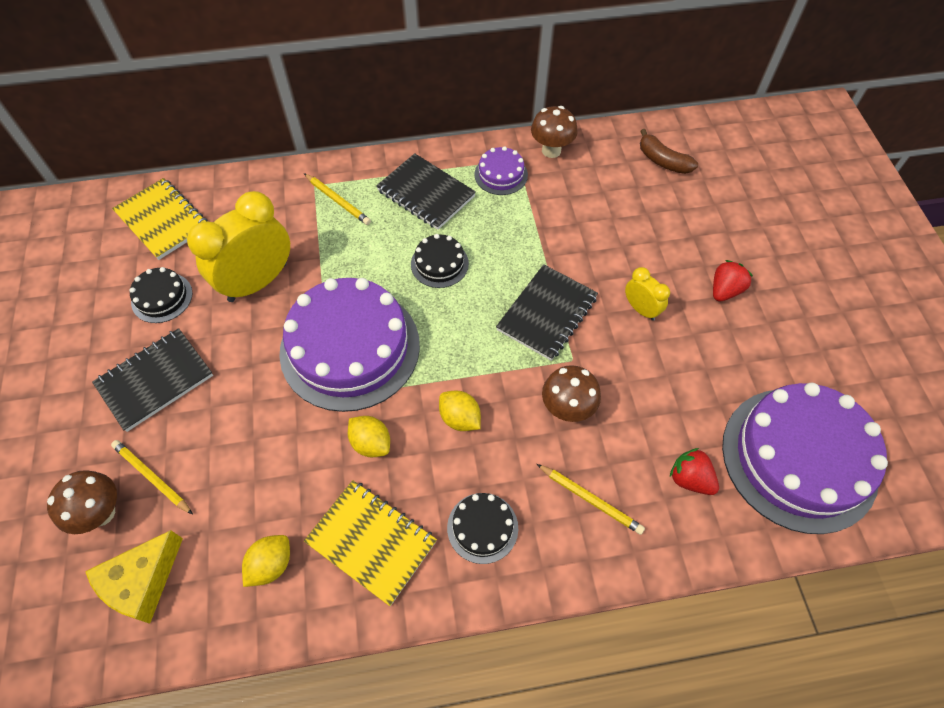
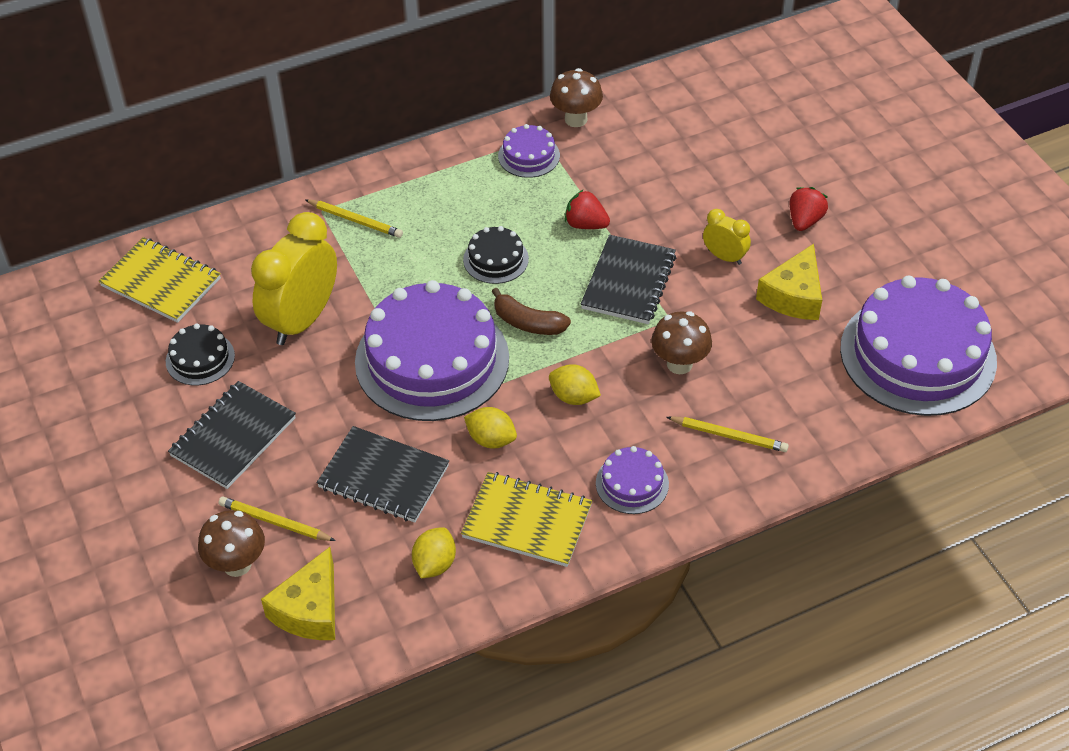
camera: 15 degrees left, 10 degrees down
(426, 193) = (452, 192): black notebook -> black notebook (383, 477)
(482, 527) = (632, 483): black cake -> purple cake
(663, 161) = (702, 105): brown banana -> brown banana (528, 323)
(690, 479) = (819, 396): red strawberry -> red strawberry (586, 224)
(694, 364) = (793, 296): none -> yellow cheese

